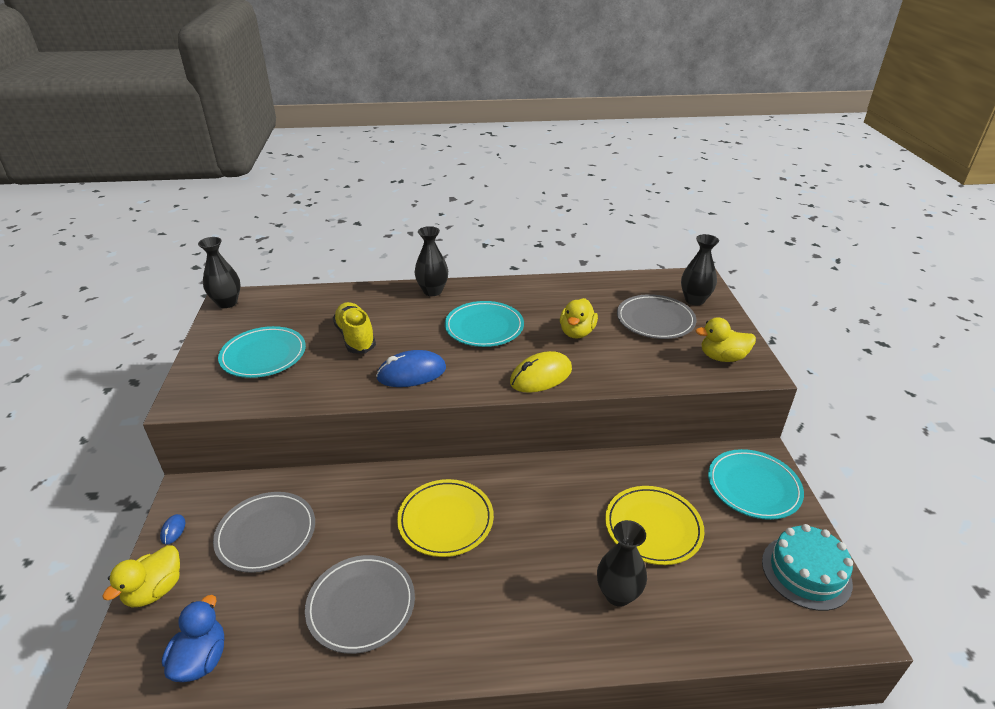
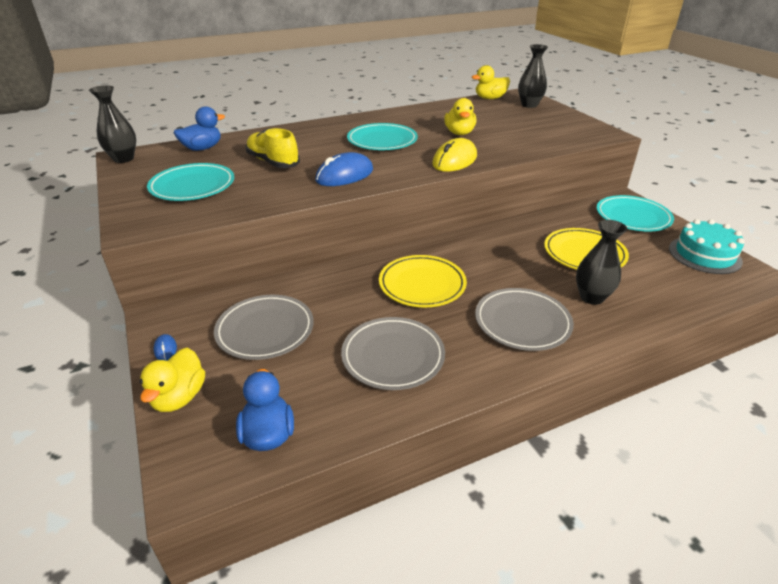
camera: 20 degrees left, 0 degrees up
(303, 302) = (202, 148): none -> blue duck
(432, 291) = (318, 126): black vase -> none
(655, 320) = (511, 119): grey plate -> grey plate (522, 322)
(722, 357) = (577, 131): yellow duck -> yellow duck (490, 98)

